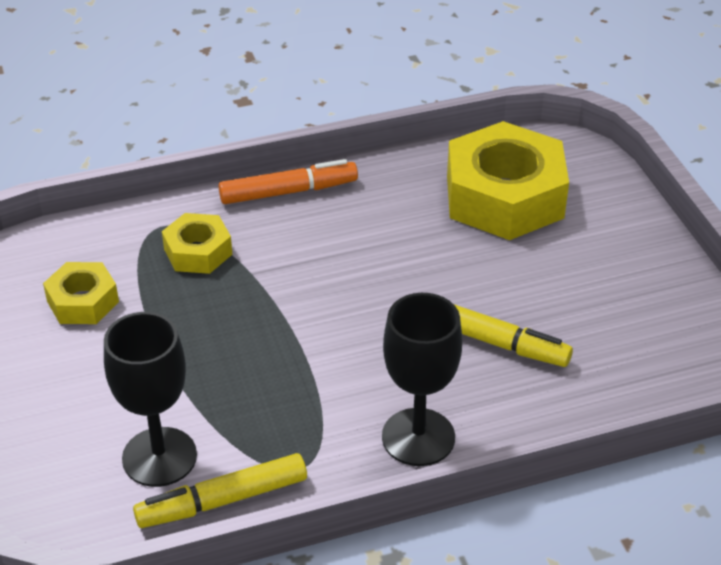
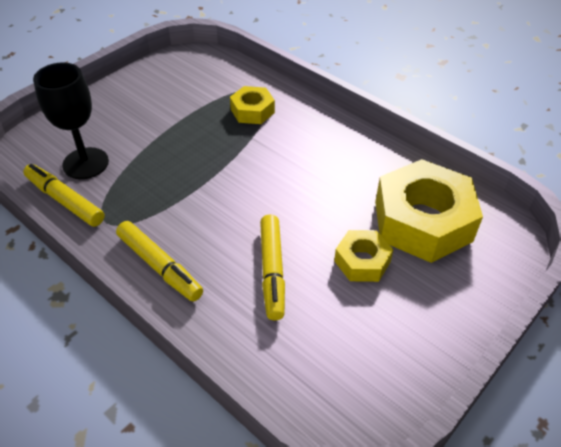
camera: 60 degrees right, 5 degrees up
(83, 301) = (183, 89): yellow nut -> yellow nut (362, 261)
(288, 192) = (333, 123): orange marker -> none
(418, 437) = (159, 266): black goblet -> yellow marker

